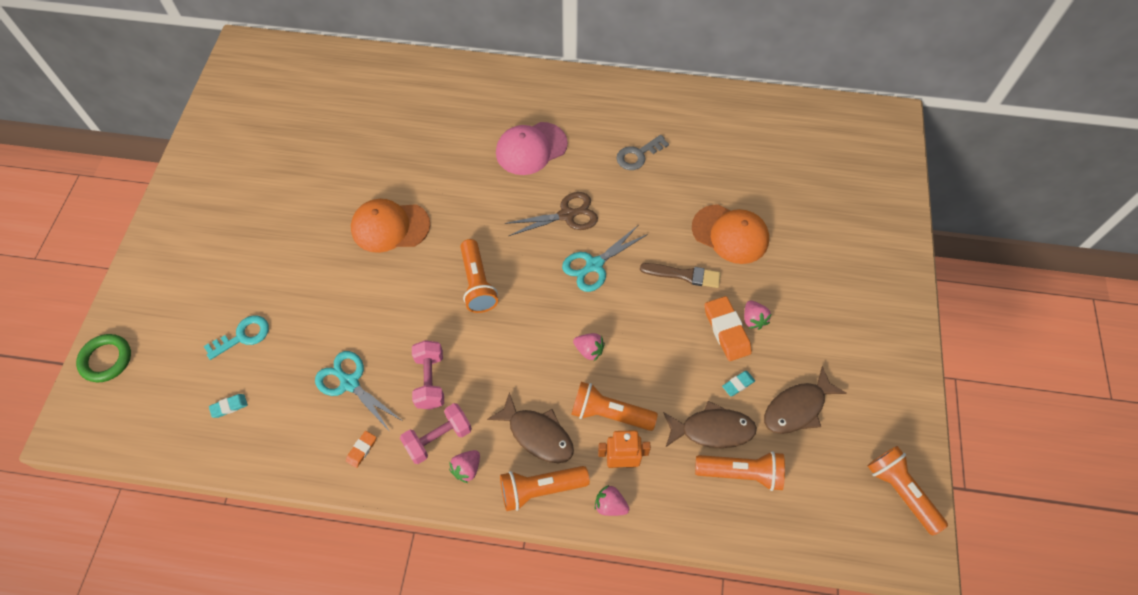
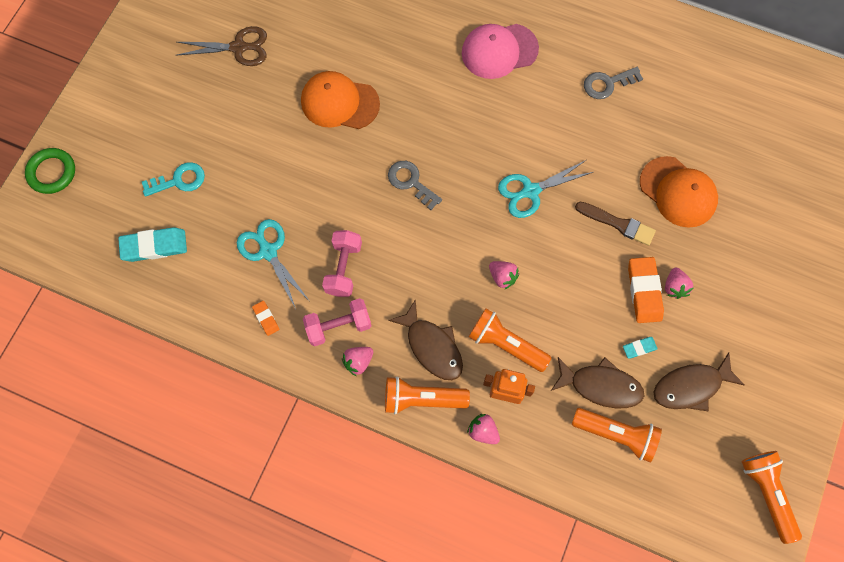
camera: 15 degrees right, 10 degrees up
(229, 406) = (154, 246): turquoise eraser -> turquoise eraser, size x1.94
(361, 450) = (266, 318): orange eraser -> orange eraser turned 75 degrees counterclockwise
(477, 283) = (411, 182): orange flashlight -> grey key
(566, 215) = (517, 132): brown scissors -> brown scissors (238, 47)

